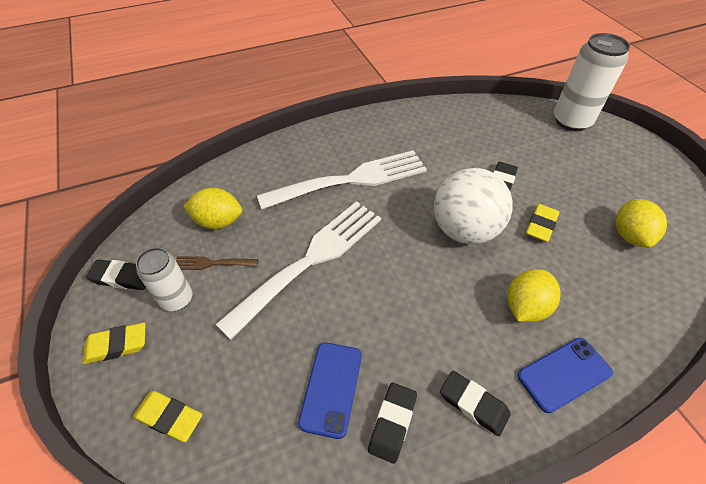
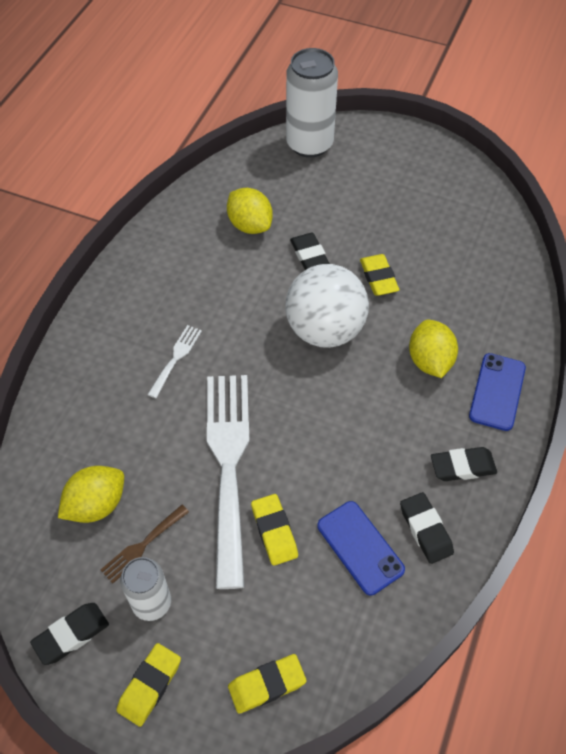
camera: 45 degrees left, 5 degrees up
(290, 324) = (274, 531): none -> yellow eraser
(351, 180) = (176, 358): white fork -> white fork, size x0.42
(629, 235) = (447, 236): yellow lemon -> yellow lemon (250, 225)

